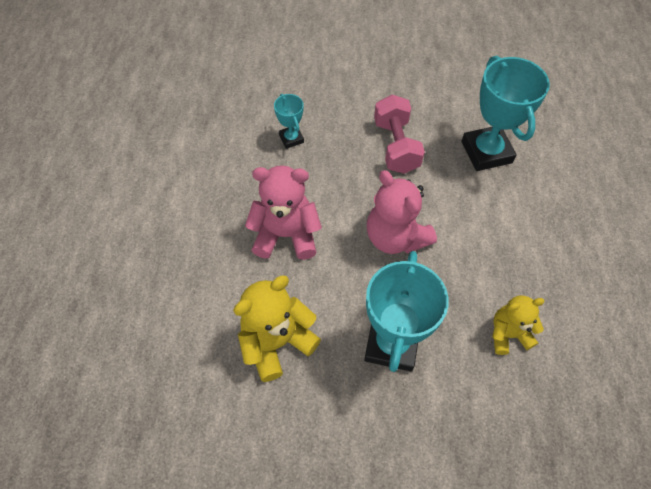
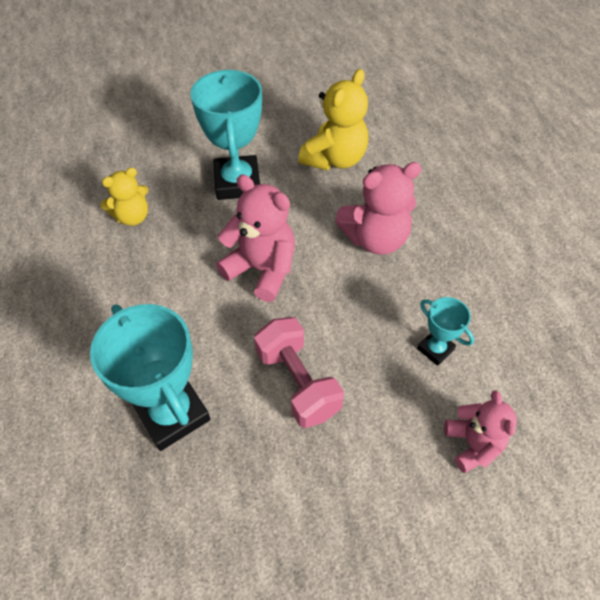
camera: 160 degrees right, 5 degrees down
(302, 85) = (472, 444): none -> pink teddy bear

